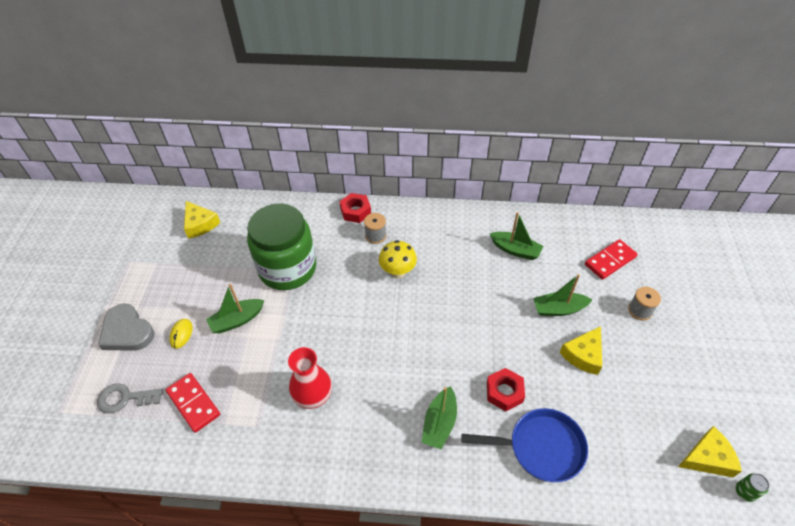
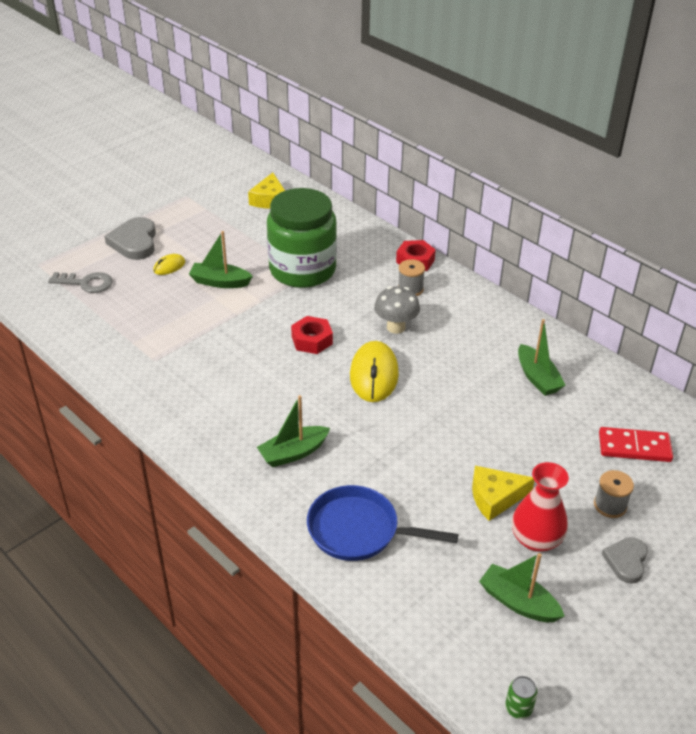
camera: 40 degrees right, 10 degrees down
(125, 398) = (86, 283): grey key -> grey key turned 150 degrees clockwise
(193, 403) = (127, 316): red domino -> none
(313, 395) = (217, 367): red vase -> red vase (536, 539)
(398, 272) = (396, 327): yellow mushroom -> grey mushroom
(423, 320) = (374, 375): none -> yellow mouse
(504, 392) = (379, 471): red nut -> red nut (312, 340)
(541, 447) = (359, 530): blue pan -> blue pan turned 150 degrees clockwise
(558, 309) = (519, 448): green boat -> green boat (518, 602)
(684, 341) = (626, 561): none -> grey heart
(707, 458) = (515, 656): yellow cheese -> none

